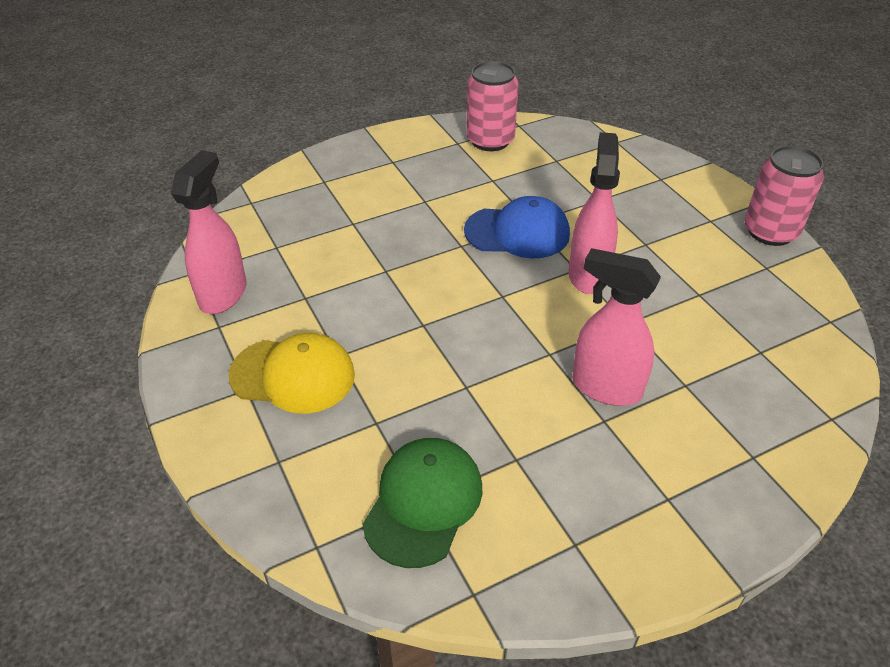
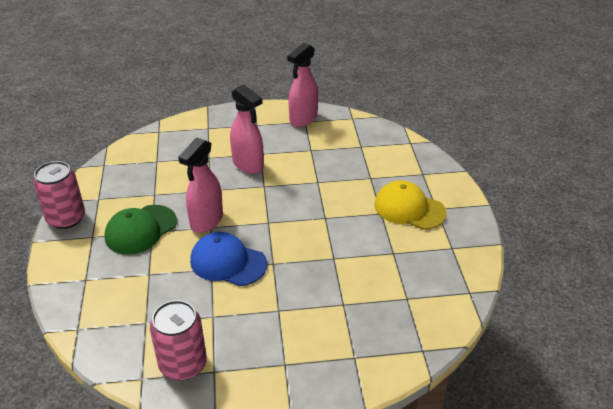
camera: 160 degrees left, 5 degrees down
(223, 294) = (448, 269): pink spray bottle -> pink spray bottle (303, 119)
(423, 503) = (360, 145): green cap -> green cap (140, 230)

